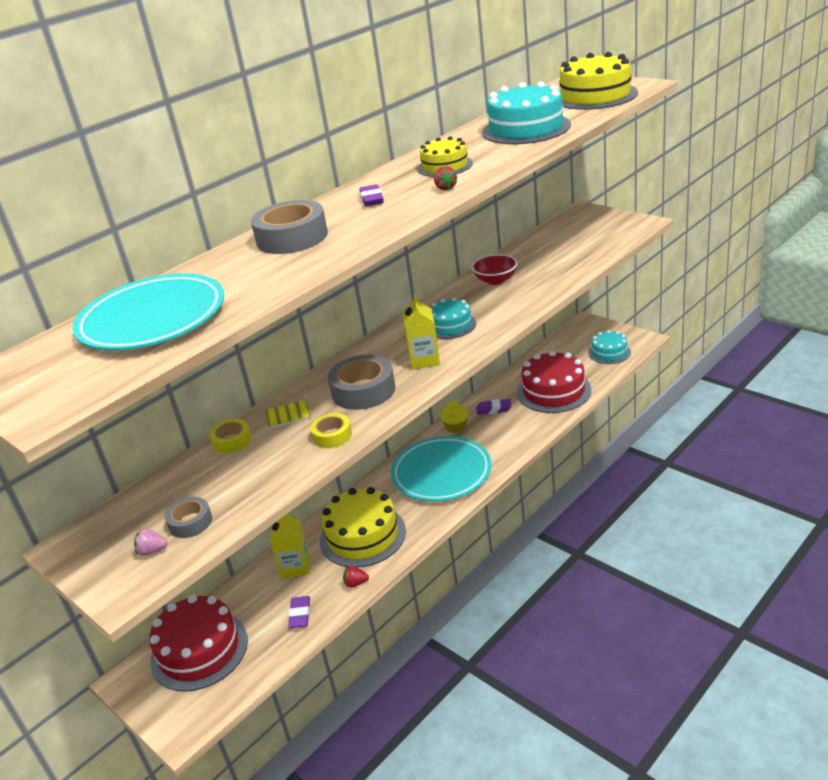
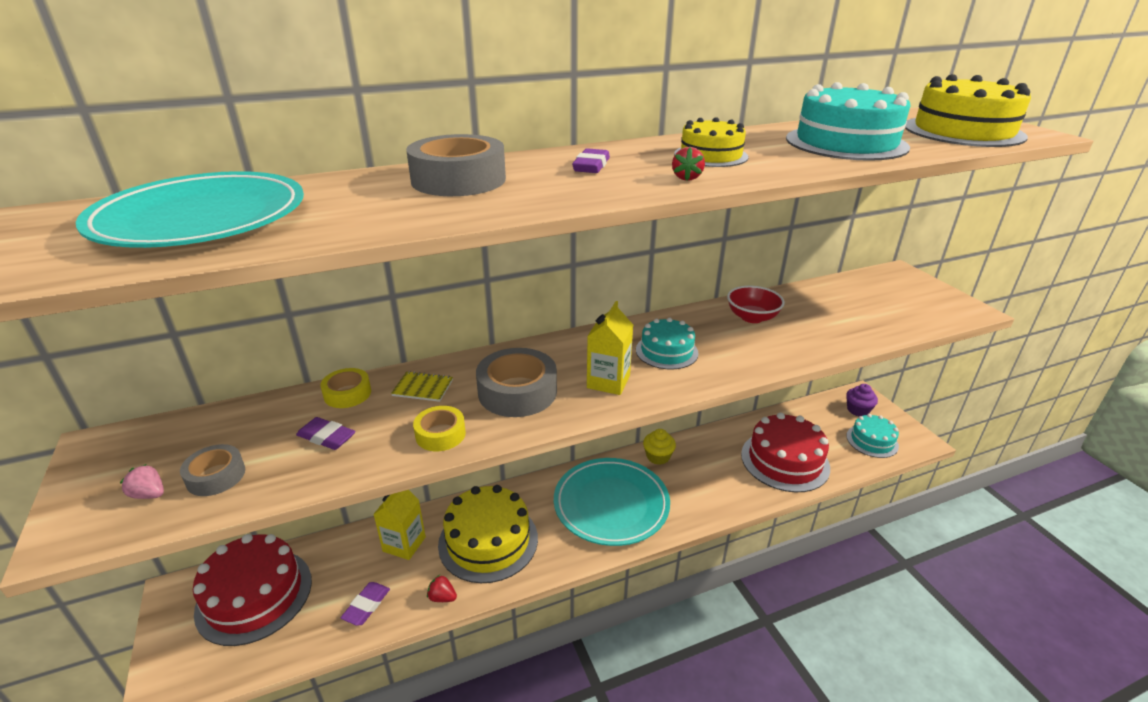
camera: 20 degrees right, 0 degrees up
(494, 409) = (708, 454): purple eraser -> purple eraser (326, 437)
(588, 334) = (858, 410): none -> purple cupcake

